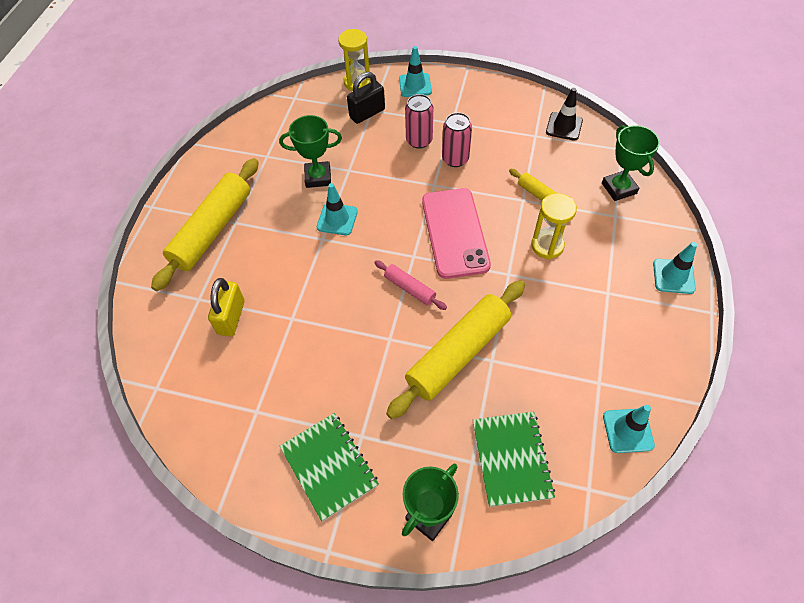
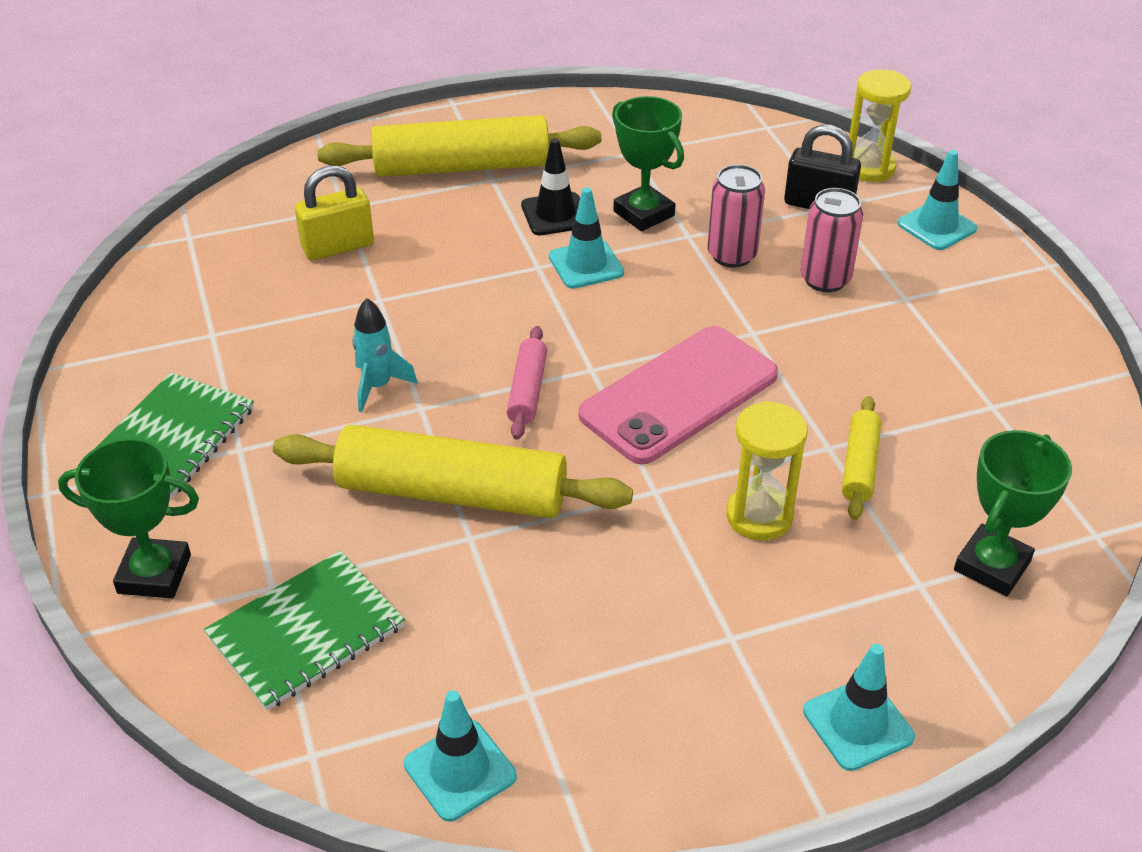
camera: 55 degrees right, 15 degrees down
(360, 350) = (378, 386): none -> turquoise rocket
(455, 159) = (831, 333): pink can -> pink can (732, 255)
(564, 126) = (1058, 434): black traffic cone -> black traffic cone (555, 214)

